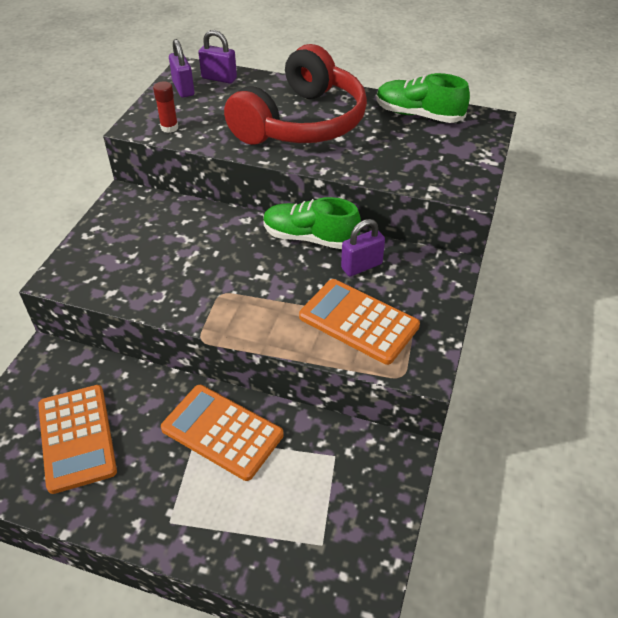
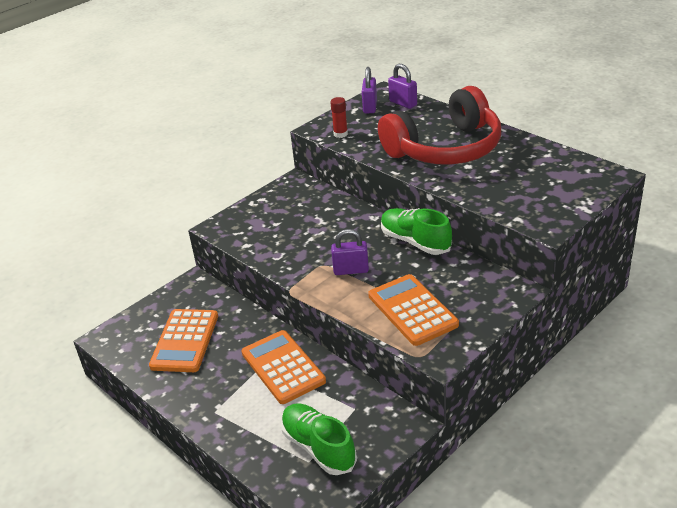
camera: 30 degrees right, 10 degrees down
(361, 266) = (442, 272): purple padlock -> purple padlock (351, 270)
(418, 115) = (550, 160): green shoe -> green shoe (318, 447)

